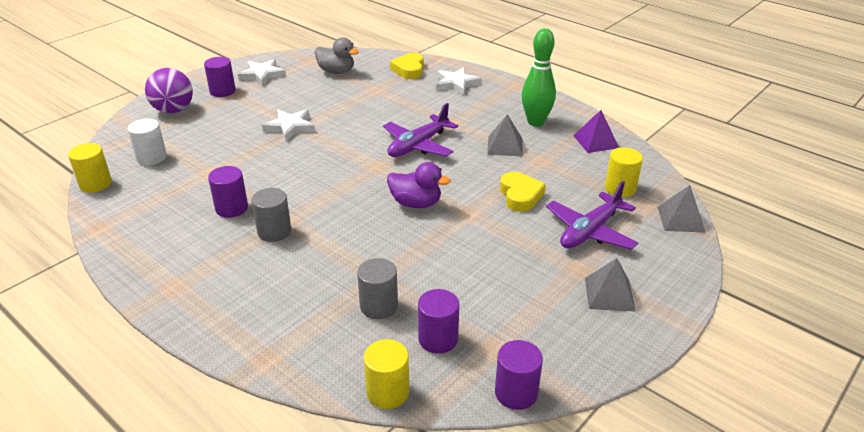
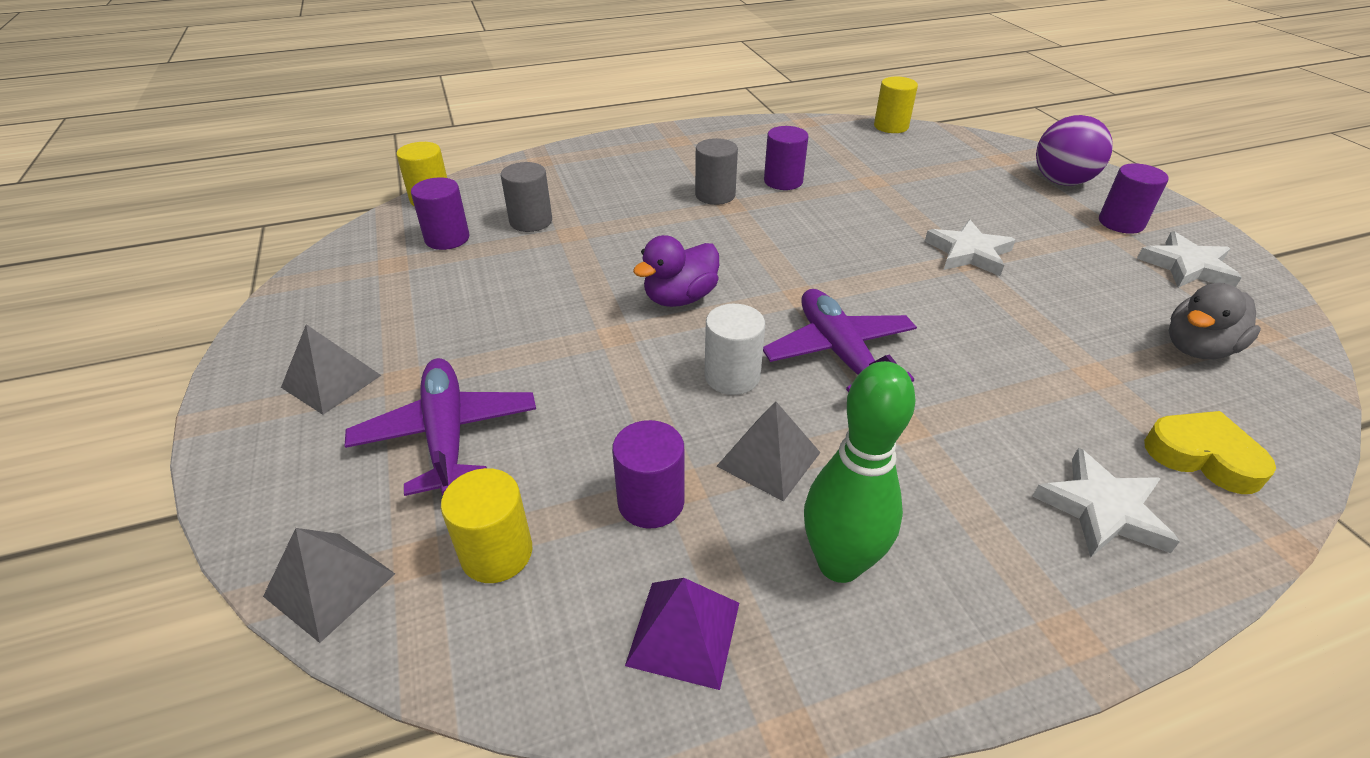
camera: 120 degrees right, 5 degrees up
(151, 157) = (931, 156): white cylinder -> white cylinder (732, 376)
(516, 393) = (332, 255): purple cylinder -> purple cylinder (651, 502)
(520, 195) = (605, 403): yellow heart -> none

